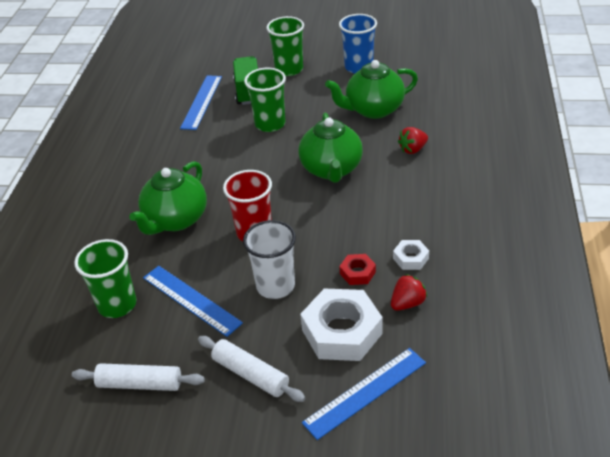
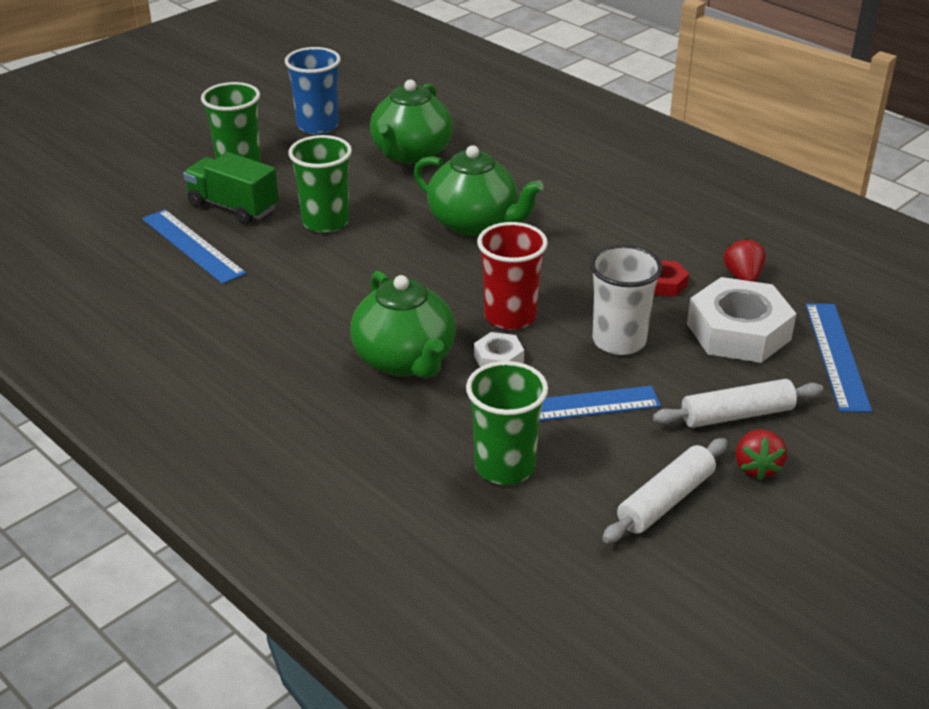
camera: 55 degrees left, 5 degrees down
(410, 258) = (681, 246): white nut -> white nut (498, 359)
(413, 149) = (516, 166): red strawberry -> red strawberry (757, 467)

